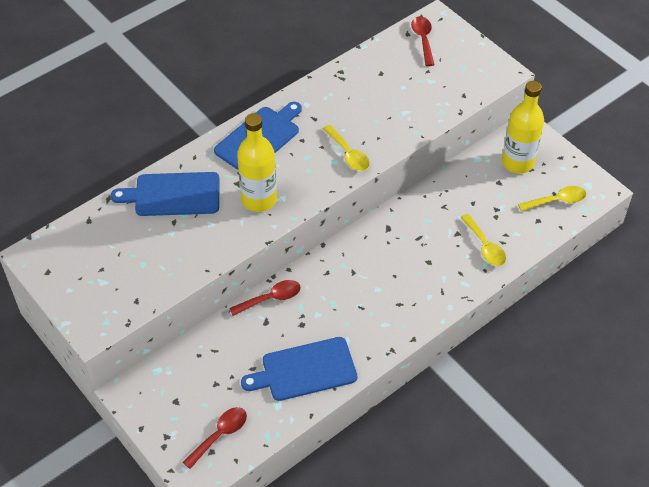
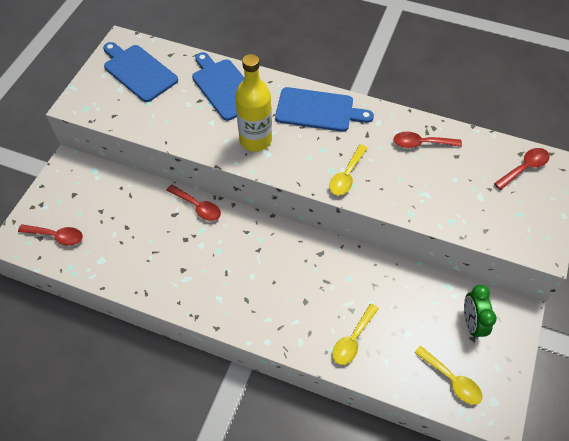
camera: 60 degrees right, 5 degrees up
(305, 370) = (142, 263): blue cutting board -> blue cutting board (138, 71)
(351, 88) = (421, 143): none -> red spoon
(517, 162) = (471, 323): yellow bottle -> green clock

